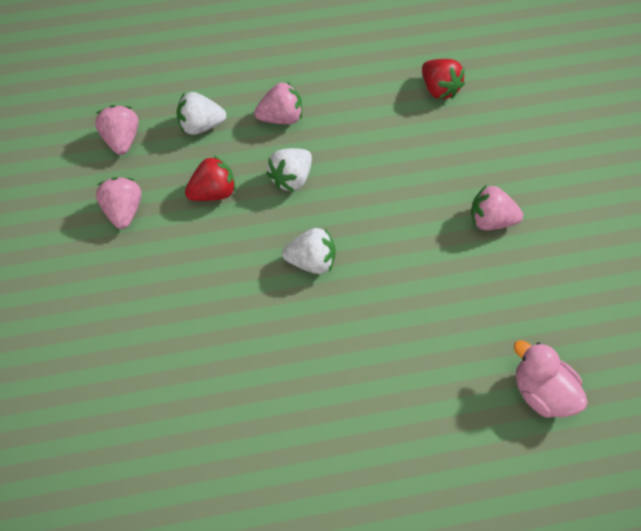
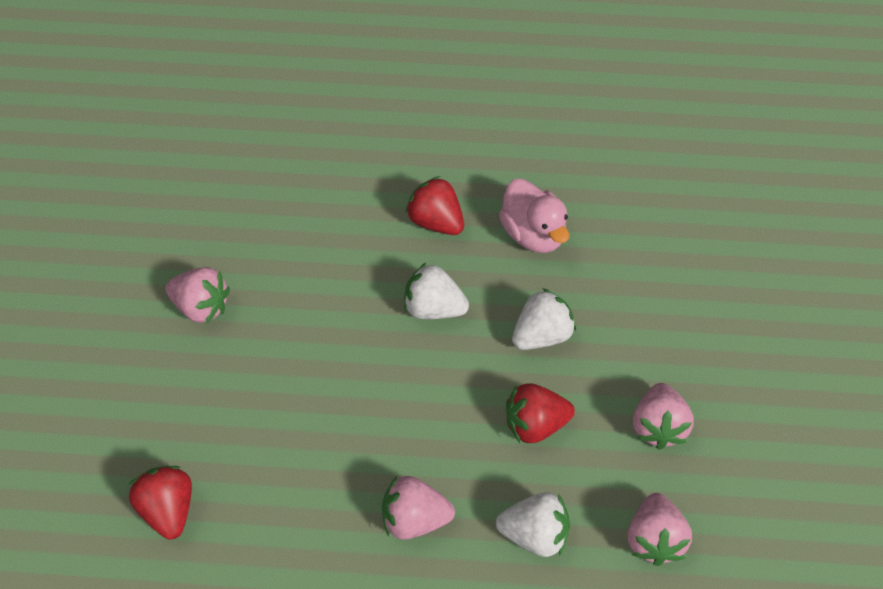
camera: 165 degrees left, 5 degrees down
(291, 178) = (427, 420): white strawberry -> white strawberry (542, 335)
(333, 340) = (436, 222): none -> red strawberry
(542, 392) = (246, 133): pink duck -> pink duck (533, 234)

